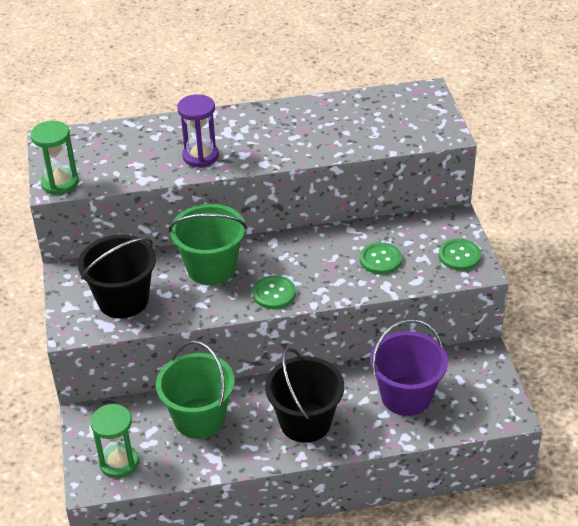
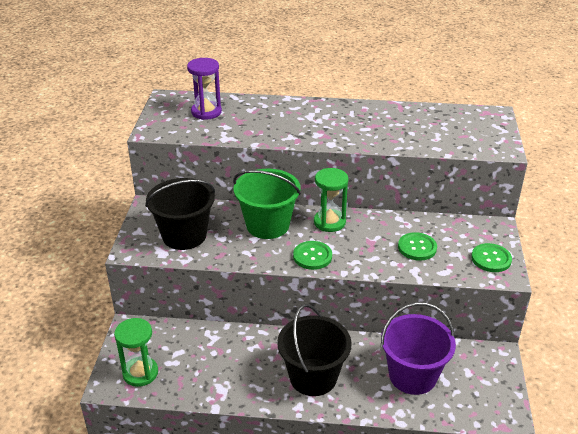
camera: 15 degrees right, 5 degrees down
(60, 183) = (158, 129): green hourglass -> green hourglass (329, 222)
(199, 418) = (222, 351): green bucket -> none
(200, 156) = (280, 129): purple hourglass -> purple hourglass (206, 112)

